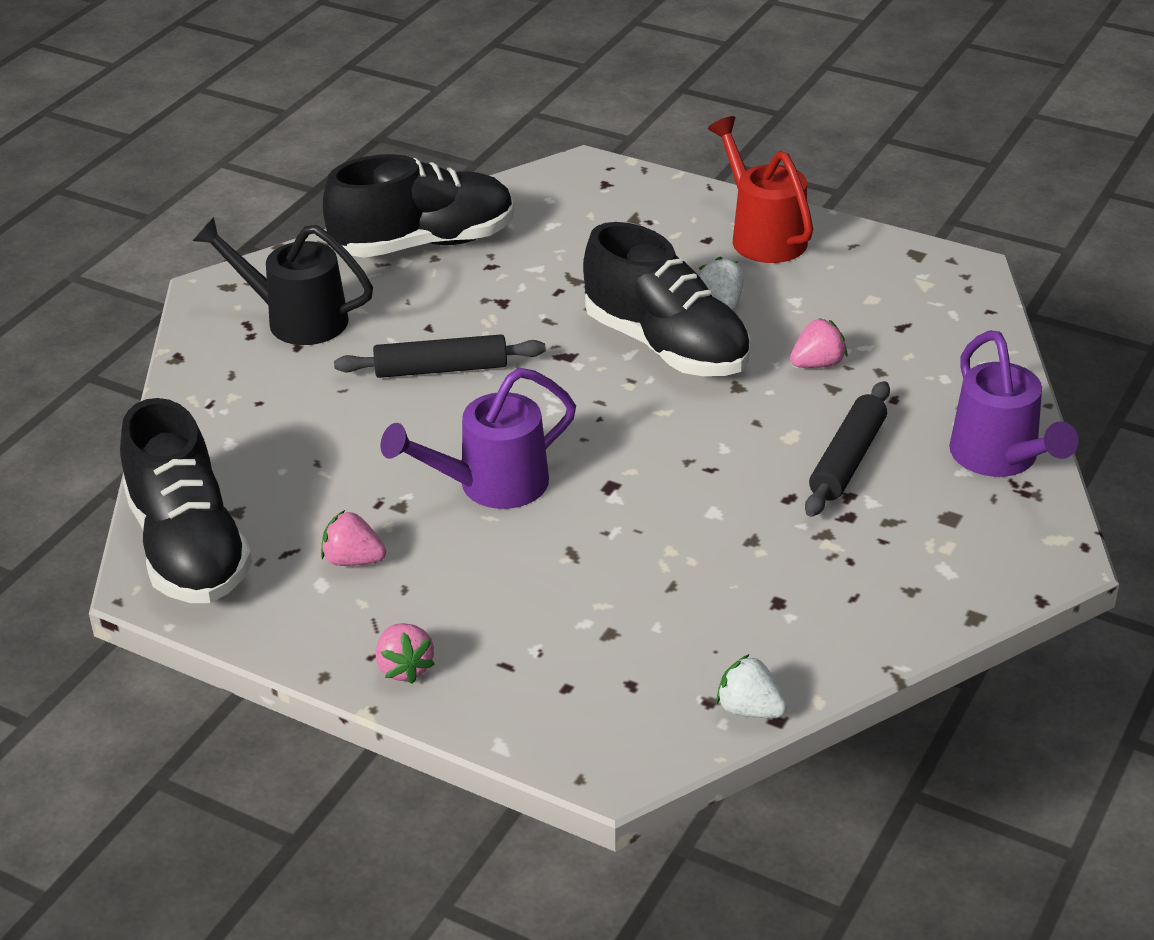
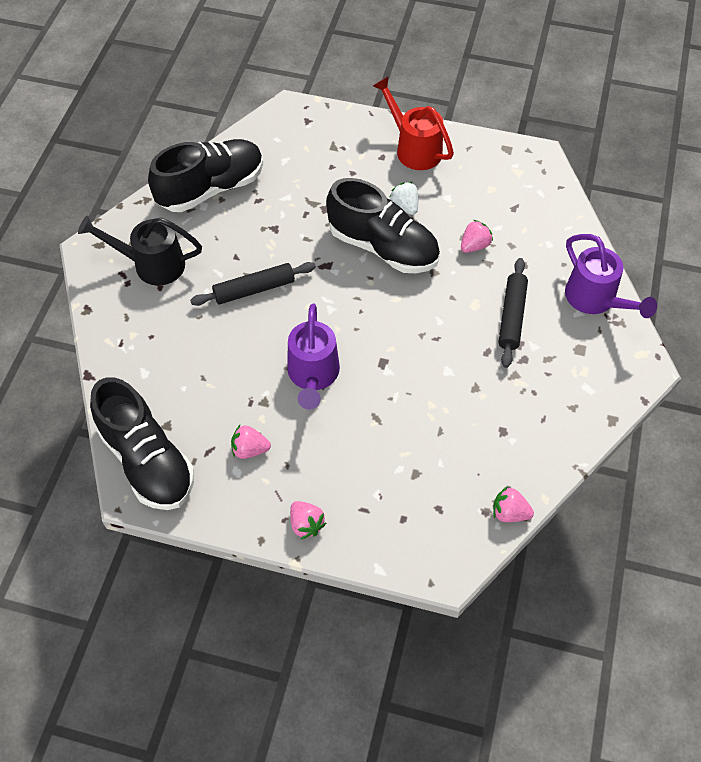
camera: 15 degrees left, 20 degrees up
(491, 485) = (313, 376): purple watering can -> purple watering can turned 45 degrees counterclockwise
(749, 709) = (509, 513): white strawberry -> pink strawberry

